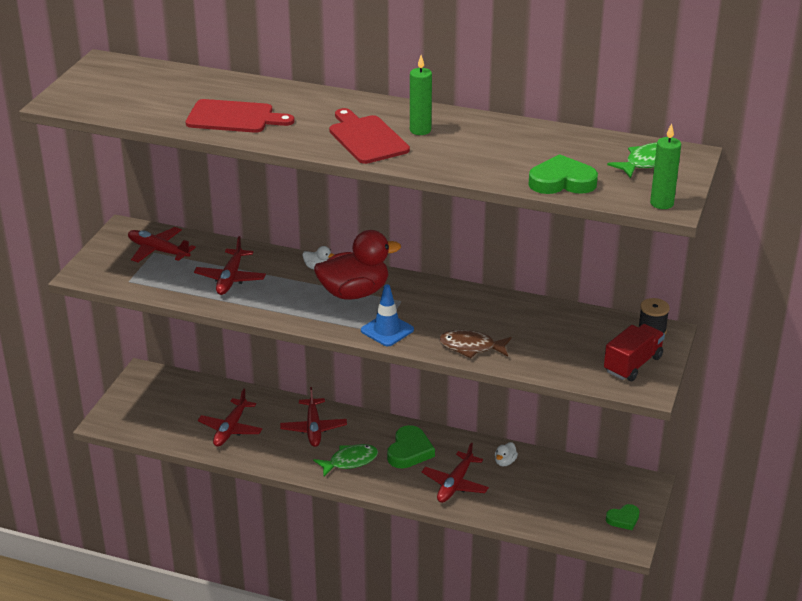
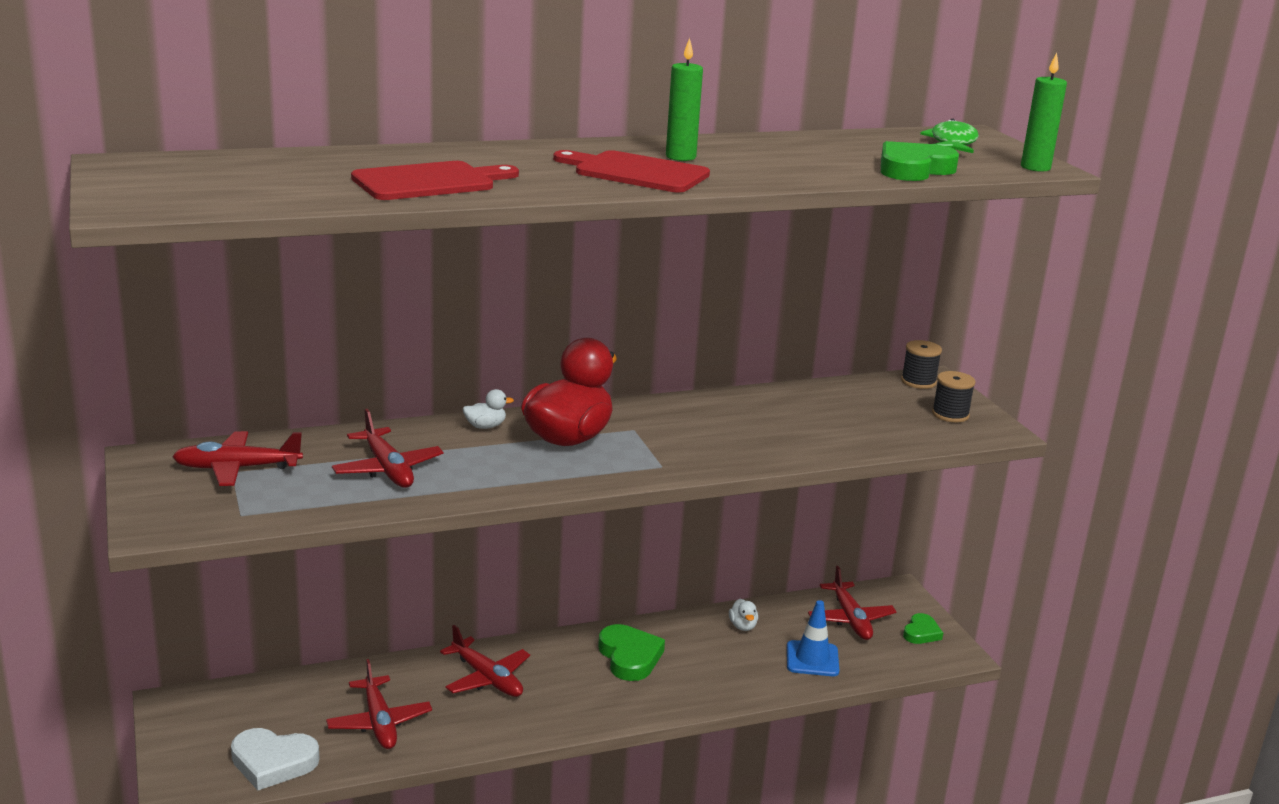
camera: 40 degrees left, 10 degrees down
(158, 428) = (273, 762): none -> white heart
(350, 461) = (575, 696): green fish -> none
(387, 330) = (664, 462): blue traffic cone -> blue traffic cone (812, 659)
(455, 484) = (721, 670): red plane -> red plane (850, 619)
(471, 347) = (778, 449): brown fish -> none
(633, 364) = (950, 414): red truck -> black spool

